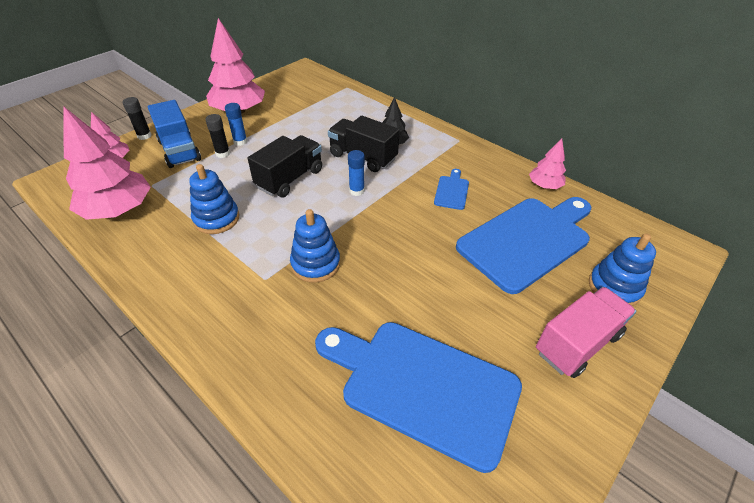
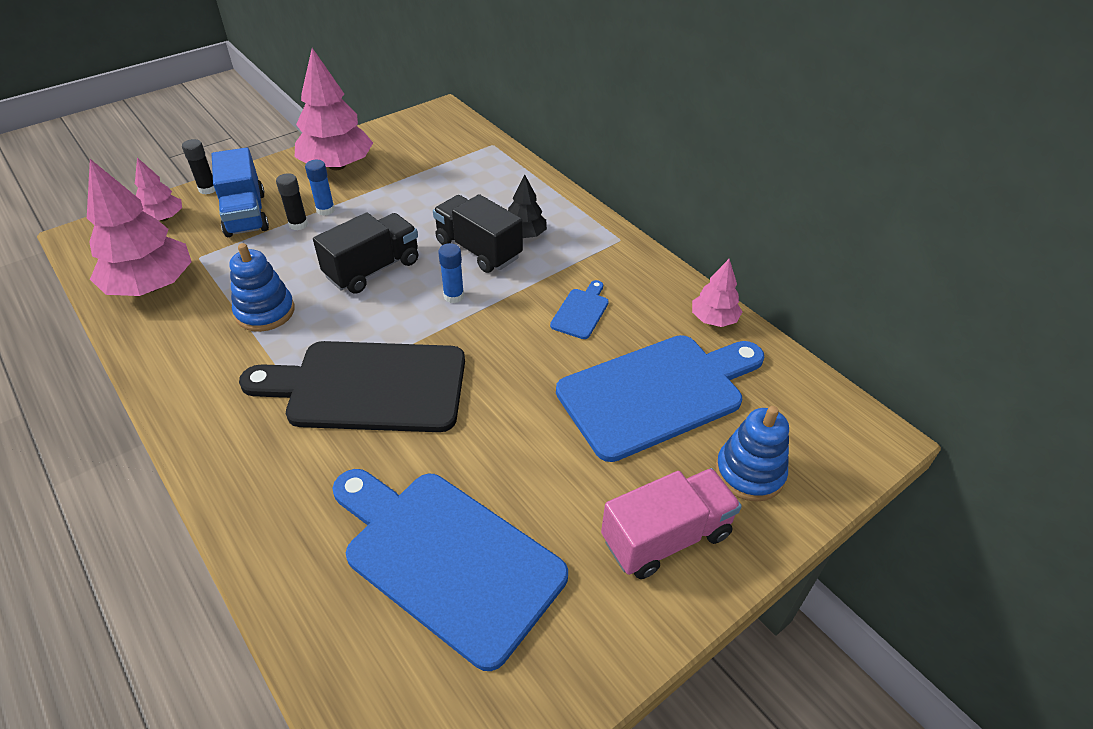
camera: 10 degrees right, 0 degrees up
(315, 264) = (368, 387): blue stacking toy -> black cutting board

